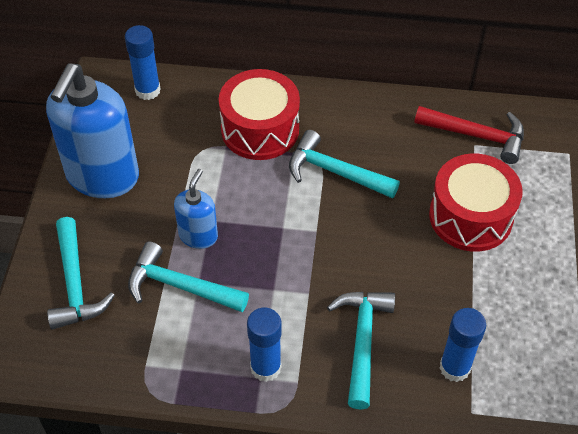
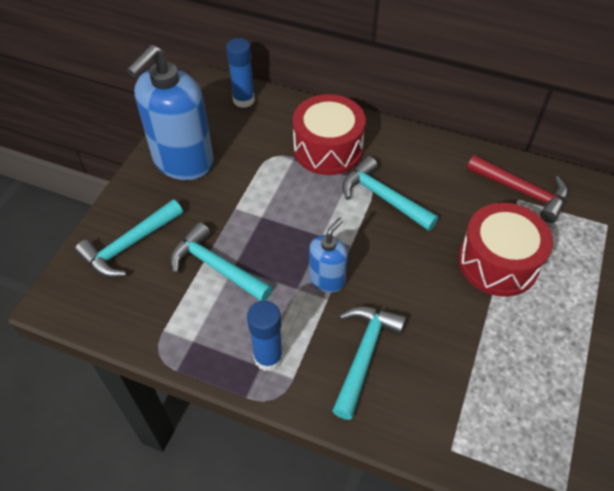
camera: 15 degrees right, 0 degrees up
(75, 284) = (129, 245): turquoise hammer -> turquoise hammer turned 45 degrees clockwise
(198, 235) = (246, 227): blue soap dispenser -> blue soap dispenser (327, 279)
(454, 368) = (446, 401): blue glue stick -> none

